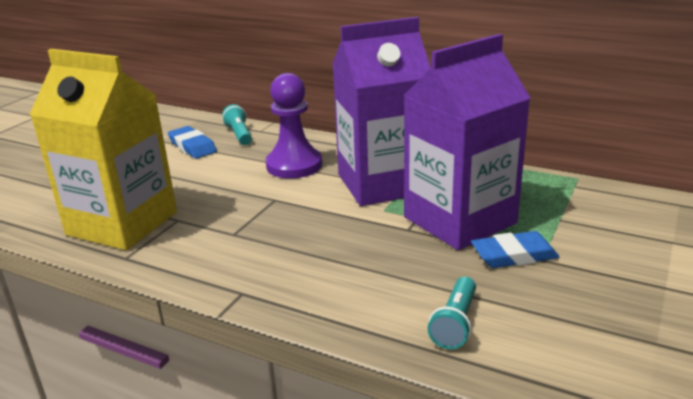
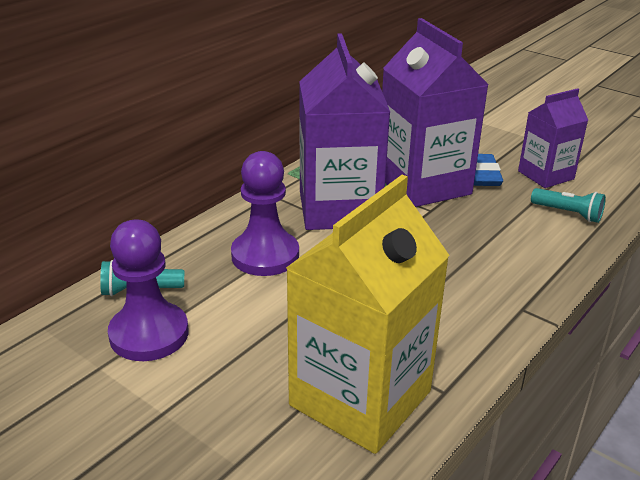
camera: 80 degrees left, 5 degrees up
(192, 146) = (149, 334): blue eraser -> purple pawn
(552, 304) = (545, 175): none -> purple carton

